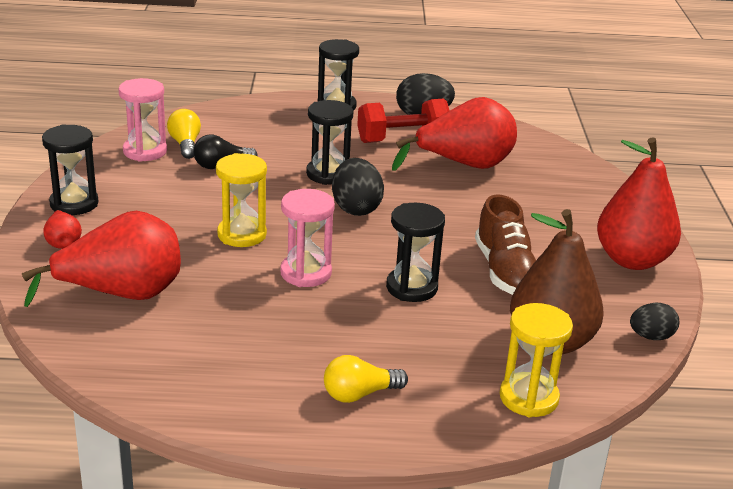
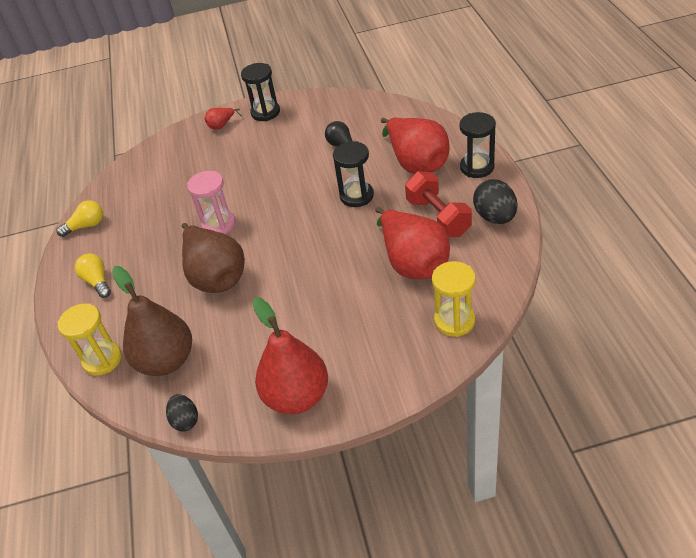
camera: 85 degrees right, 15 degrees up
(121, 294) = (175, 164): red pear -> red pear (416, 163)
(145, 151) = (345, 111): pink hourglass -> none
(185, 144) = (364, 123): yellow light bulb -> yellow light bulb (86, 226)
(242, 235) = (255, 184): yellow hourglass -> yellow hourglass (454, 321)
(356, 208) = (312, 223): black egg -> none
(411, 288) = (216, 276): black hourglass -> brown pear
(505, 271) = (252, 320): brown shoe -> none

